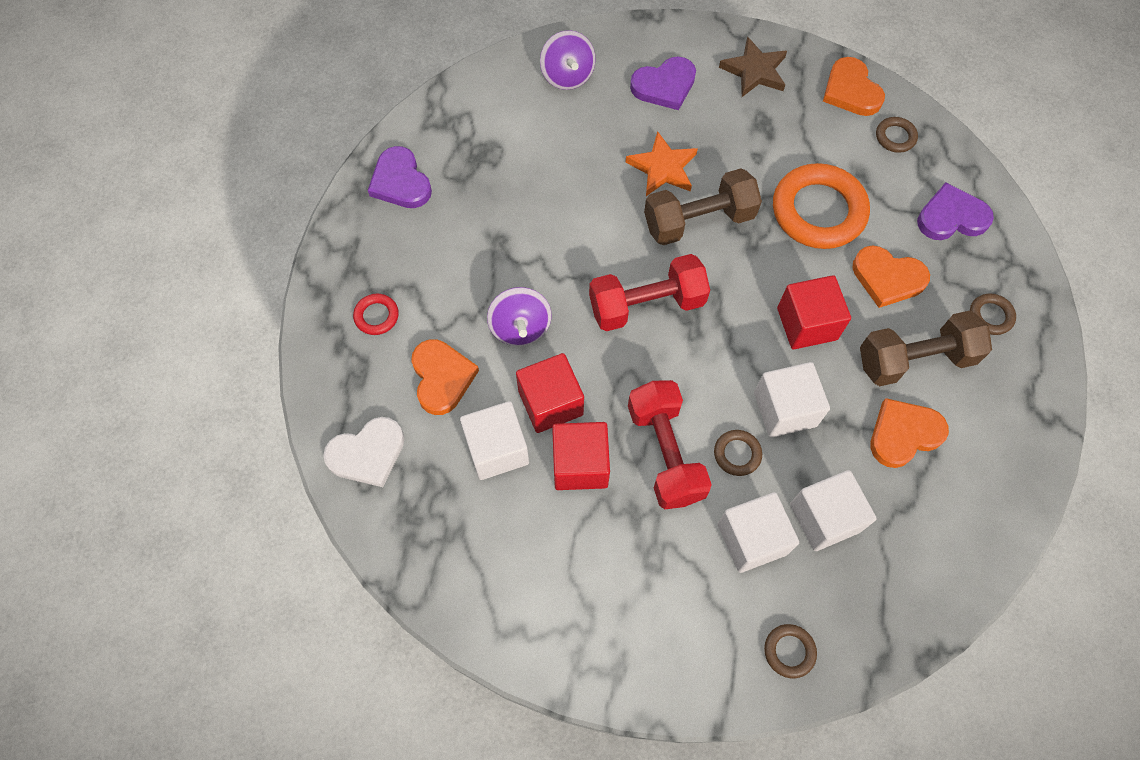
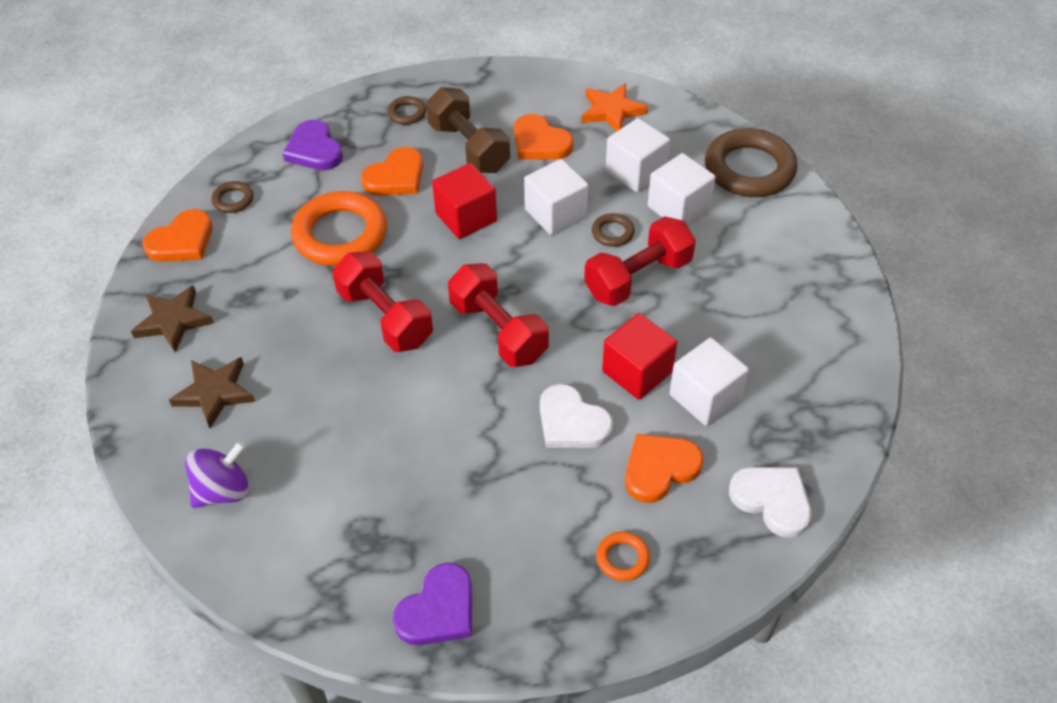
camera: 110 degrees left, 15 degrees down
(376, 316) = (622, 558): red ring -> orange ring
(520, 328) = (571, 422): purple spinning top -> white heart
(580, 464) = (682, 331): red cube -> none
(663, 168) = (329, 363): orange star -> orange star (611, 111)
(664, 86) = (214, 393): purple heart -> brown star
(698, 220) = (385, 317): brown dumbbell -> red dumbbell
(789, 651) = (749, 169): brown ring -> brown ring, size x2.23
(887, 278) = (396, 177): orange heart -> orange heart turned 45 degrees clockwise

